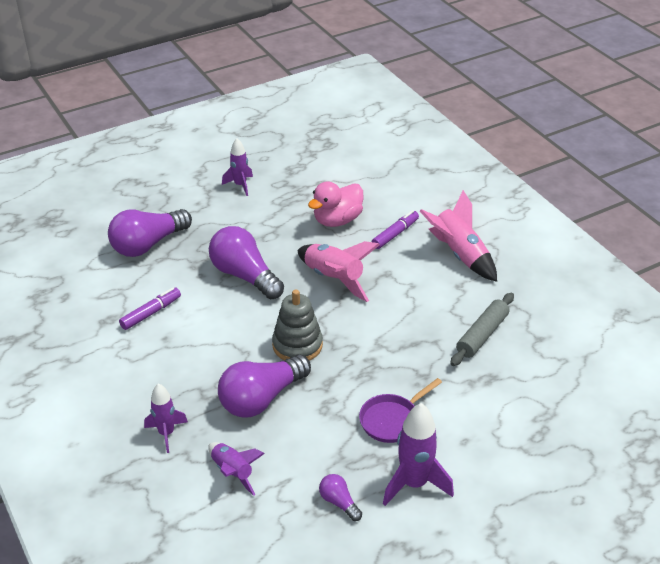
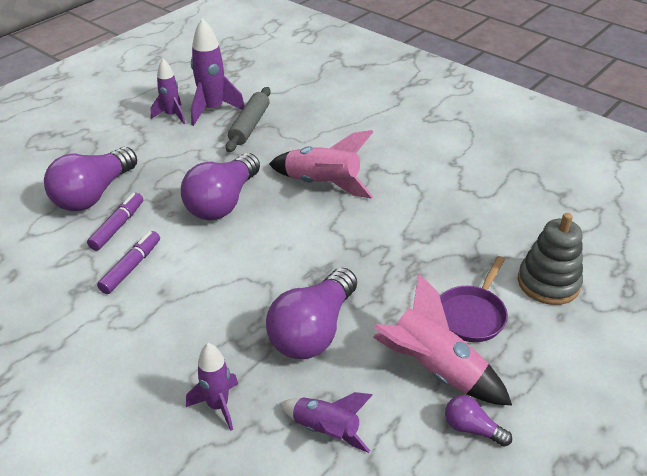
camera: 20 degrees left, 0 degrees up
(244, 275) = (223, 202): purple light bulb -> purple light bulb turned 90 degrees counterclockwise
(297, 345) = (321, 261): grey stacking toy -> grey stacking toy (548, 283)
(337, 220) = (293, 128): pink duck -> none
(395, 234) = (360, 129): purple marker -> purple marker (118, 226)
(414, 484) = (540, 380): purple rocket -> purple rocket (213, 110)
(459, 255) = (435, 134): pink rocket -> pink rocket (434, 370)
(482, 335) = (506, 204): grey rolling pin -> grey rolling pin (249, 126)

